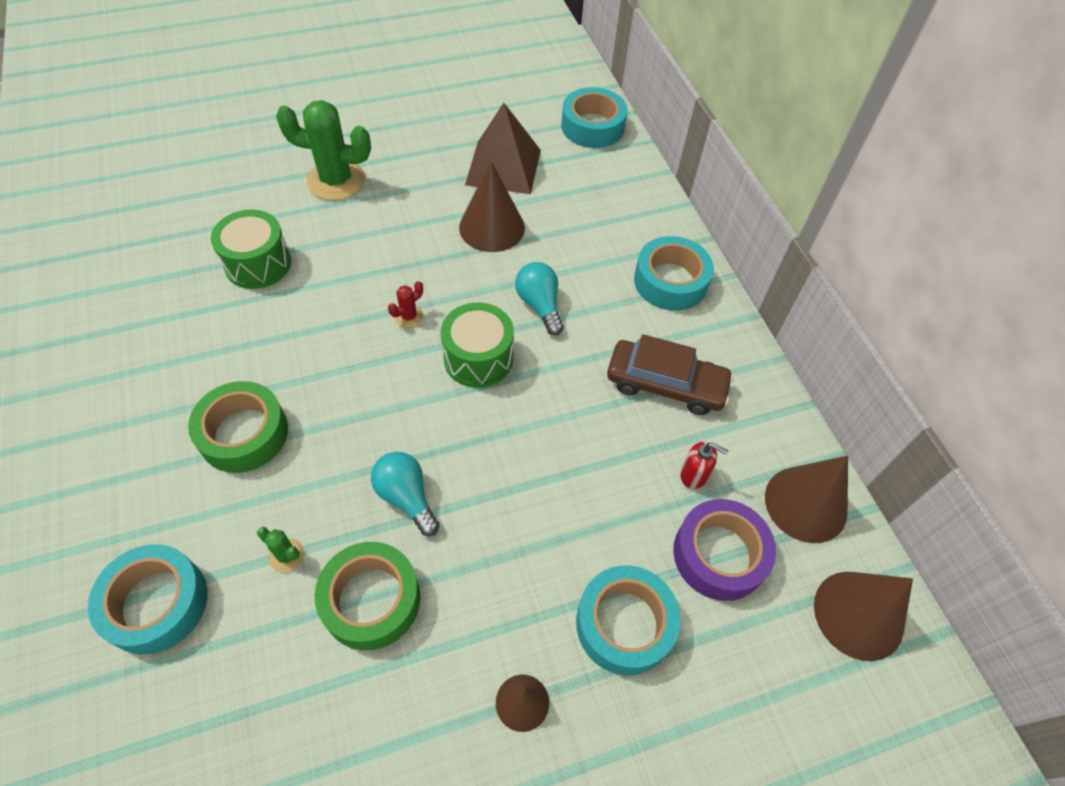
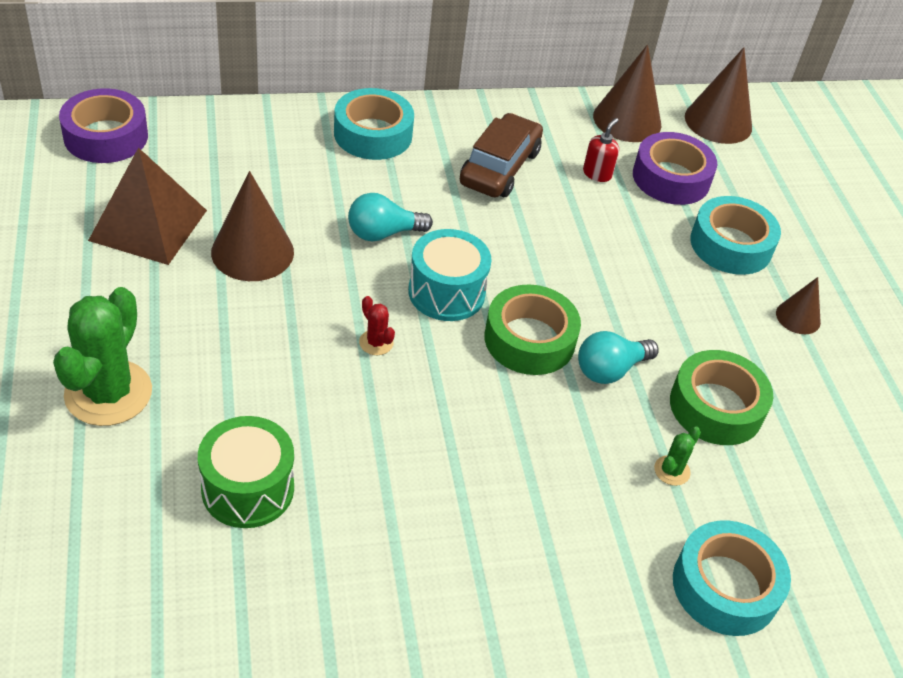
camera: 85 degrees left, 10 degrees down
(243, 433) = (521, 507): green tape -> green tape (529, 339)
(478, 358) = (446, 292): green drum -> turquoise drum
(592, 126) = (106, 136): turquoise tape -> purple tape

